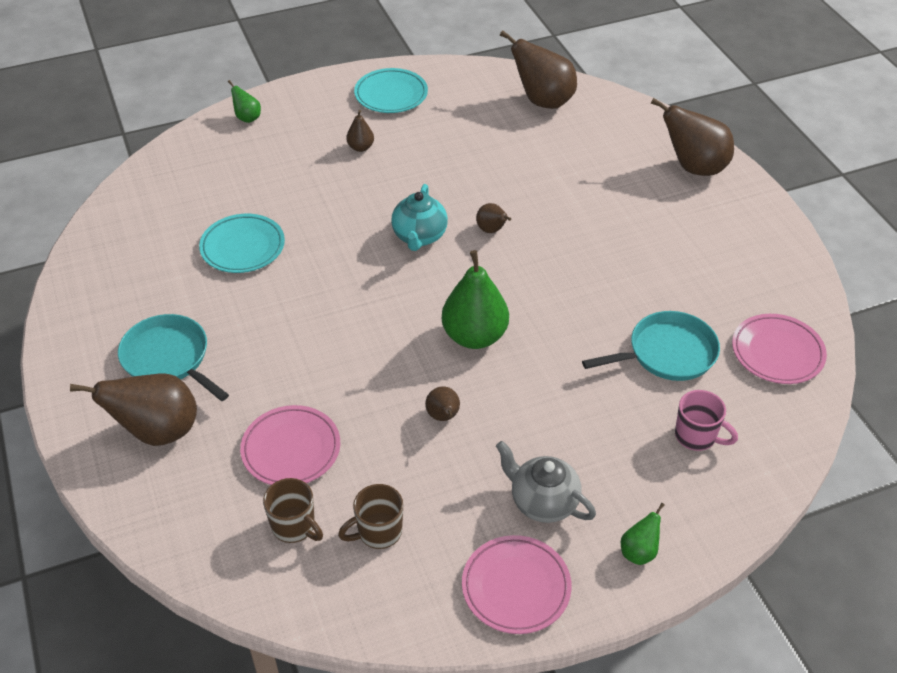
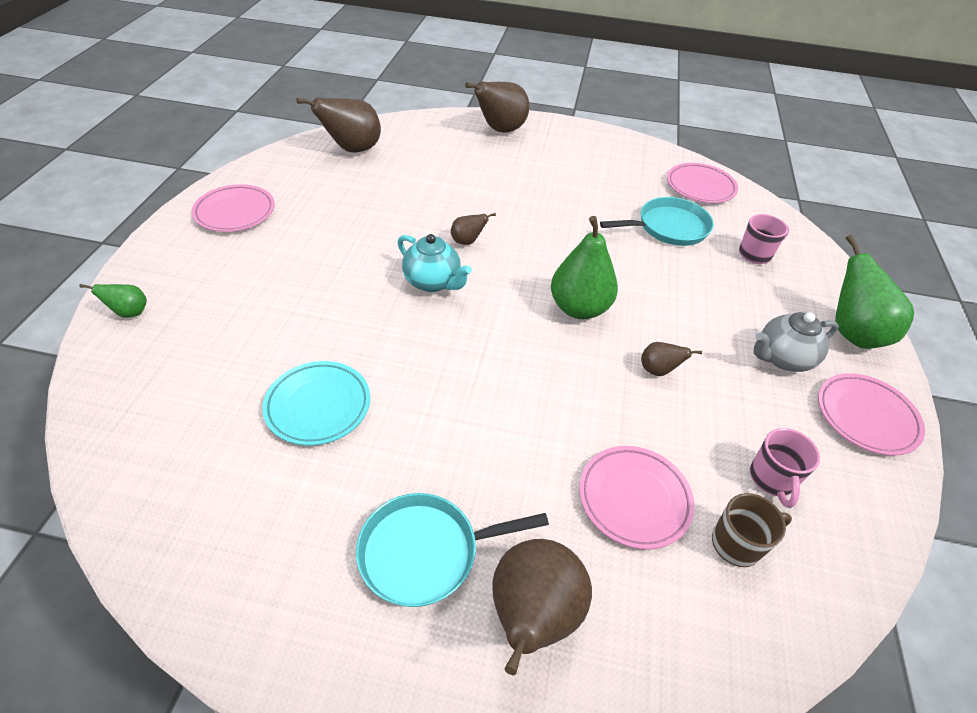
camera: 60 degrees left, 0 degrees up
(360, 147) = (278, 261): brown pear -> none
(378, 532) = (771, 479): brown mug -> pink mug
(391, 95) = (235, 212): turquoise plate -> pink plate
(639, 552) = (852, 333): green pear -> green pear, size x2.05
(667, 353) = (669, 227): turquoise pan -> turquoise pan turned 60 degrees clockwise

